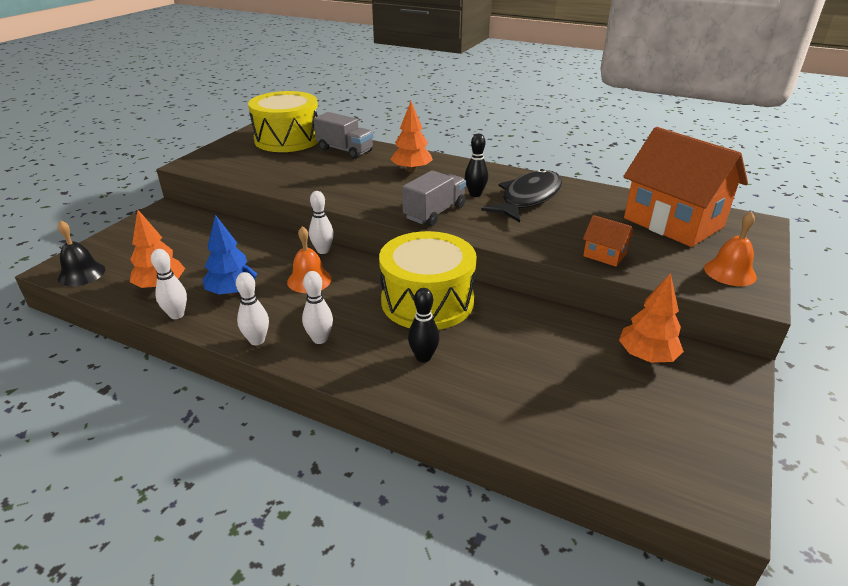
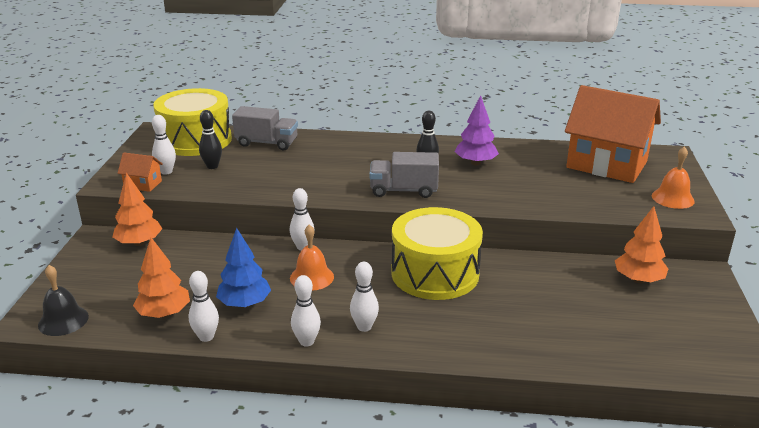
camera: 20 degrees left, 5 degrees down
(241, 162) = (166, 172): none -> white bowling pin
(411, 170) = (349, 153): orange tree -> orange tree (139, 243)
(423, 357) = (466, 321): black bowling pin -> black bowling pin (212, 166)
(434, 212) = (403, 190): grey truck -> grey truck turned 105 degrees counterclockwise
(528, 198) = (475, 163): black fish -> purple tree
(604, 255) = (572, 202): orange house -> orange house (143, 184)

